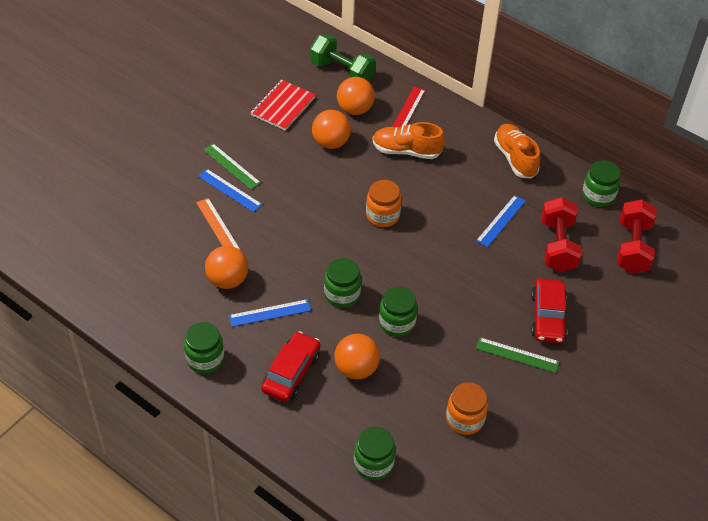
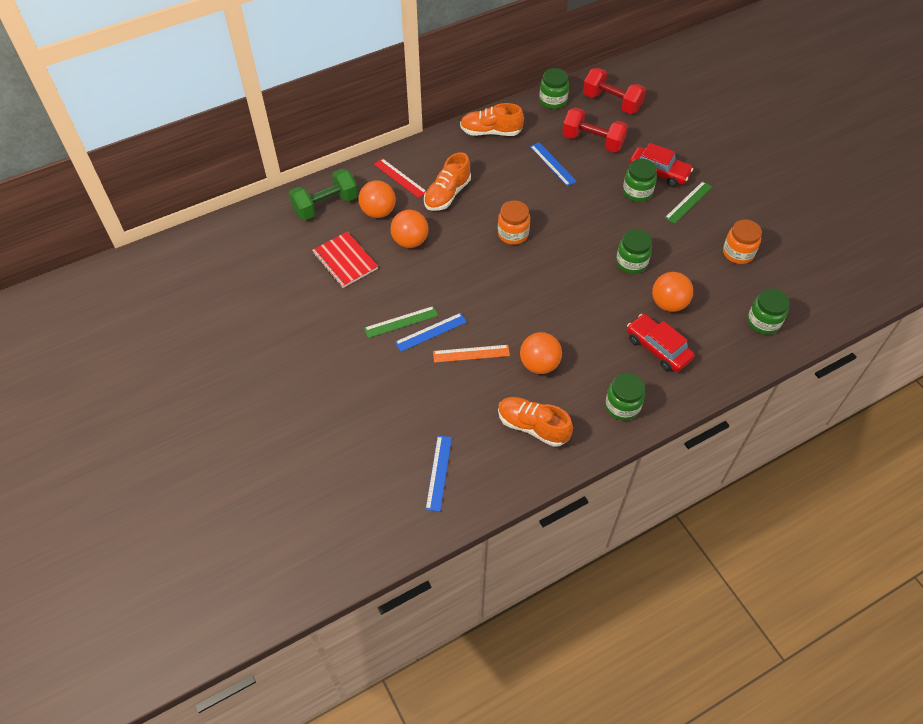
camera: 65 degrees left, 5 degrees up
(153, 294) = (532, 426): none -> orange shoe
(270, 313) = (588, 344): blue ruler -> blue ruler (438, 472)
(342, 294) = (588, 288): green jar -> green jar (637, 192)

